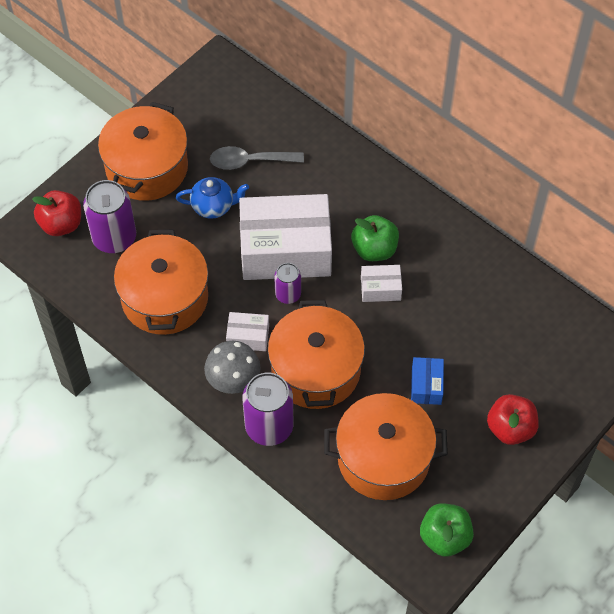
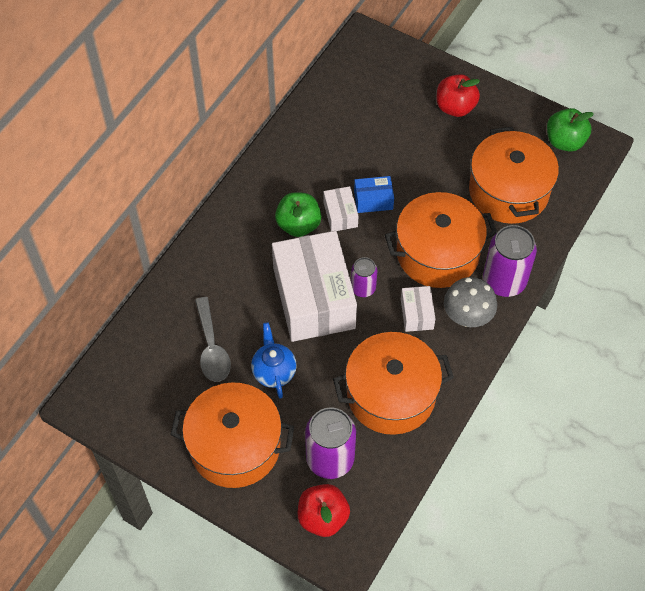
camera: 100 degrees left, 0 degrees up
(426, 386) = (431, 169): blue box -> blue box (373, 200)

